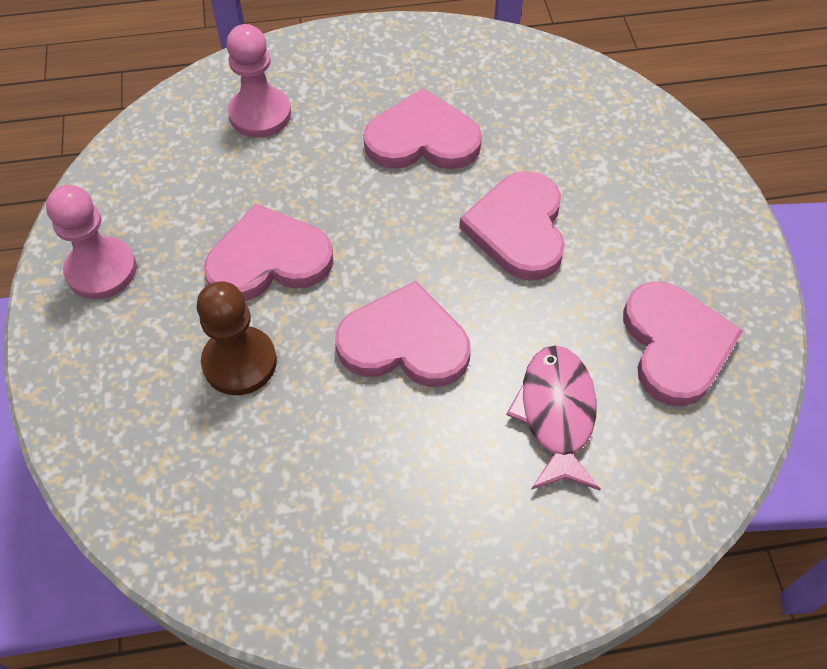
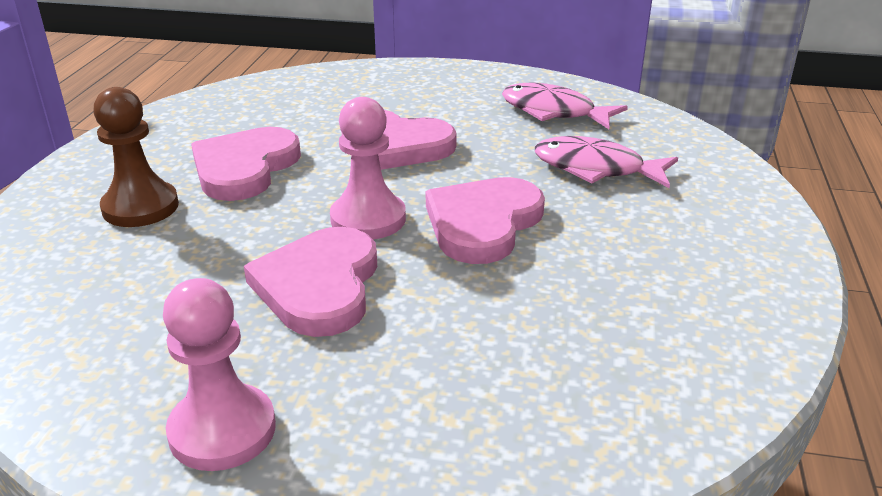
camera: 70 degrees left, 25 degrees down
(240, 362) = (449, 330): brown pawn -> brown pawn (140, 207)
(260, 114) = (97, 255): pink pawn -> pink pawn (368, 219)
(675, 345) = (553, 112): pink heart -> pink fish

